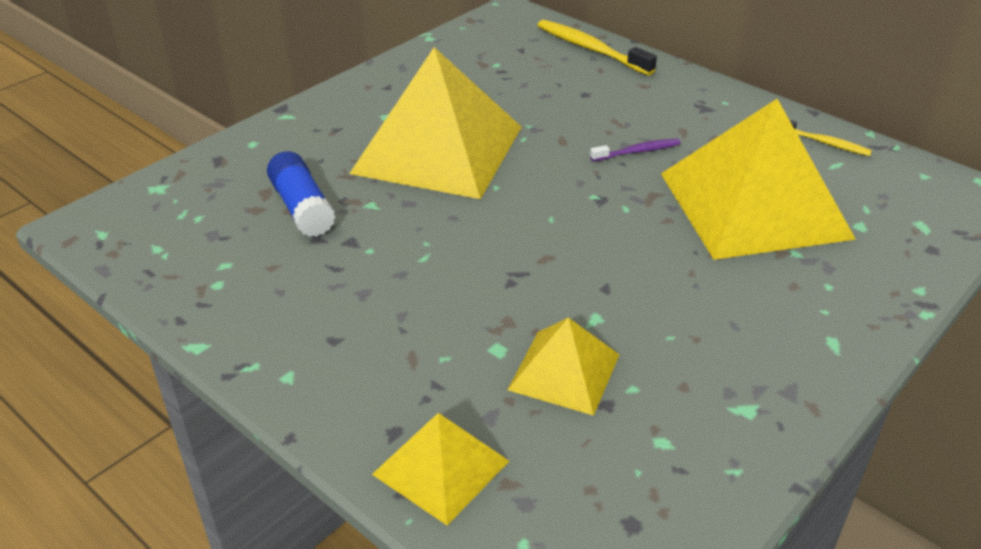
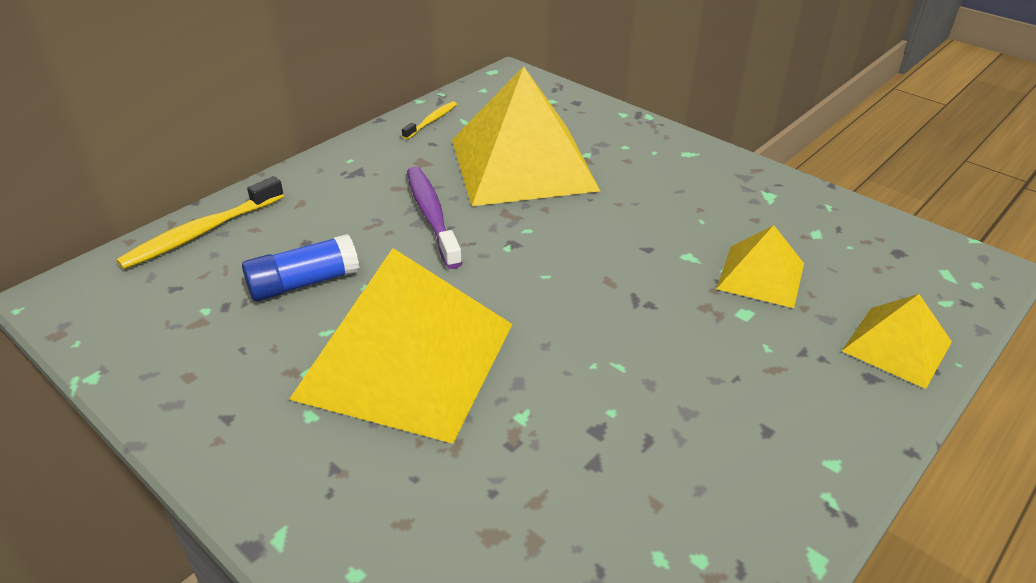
camera: 90 degrees left, 0 degrees up
(302, 208) = (531, 486): blue glue stick -> blue glue stick (304, 283)
(637, 152) = (432, 216): purple toothbrush -> purple toothbrush, size x1.76

